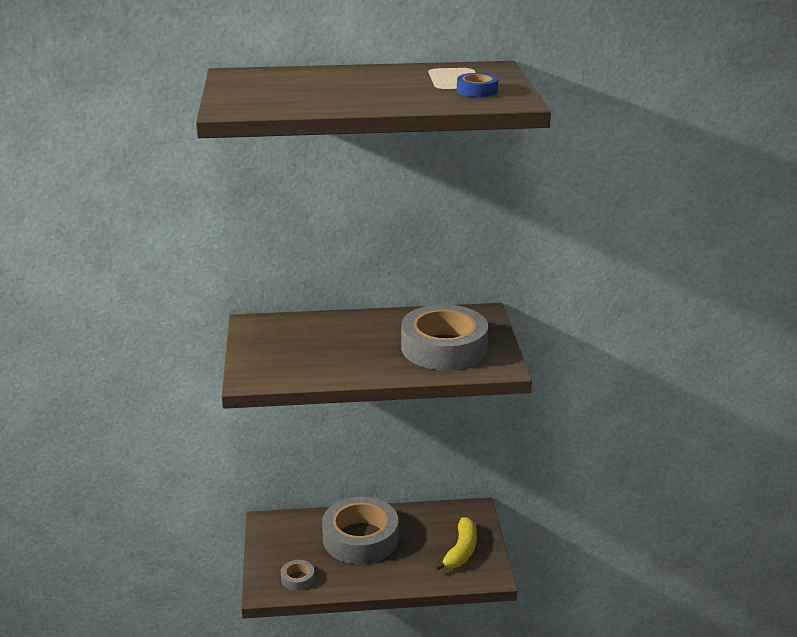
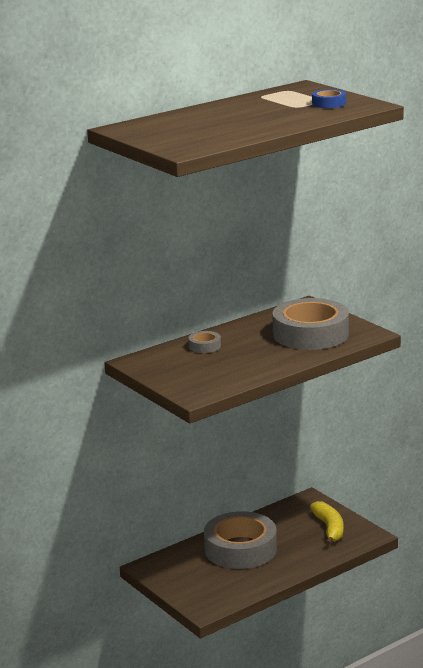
camera: 30 degrees left, 5 degrees down
(297, 578) = (222, 592): grey tape -> grey tape (204, 346)

